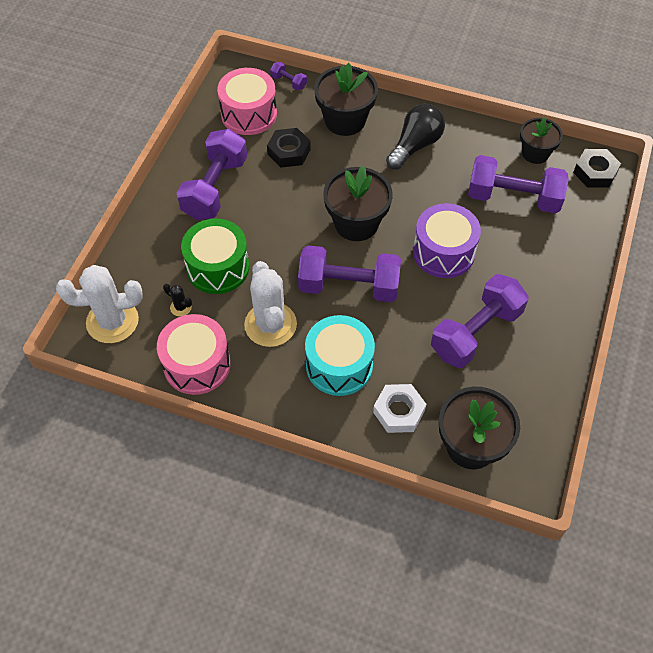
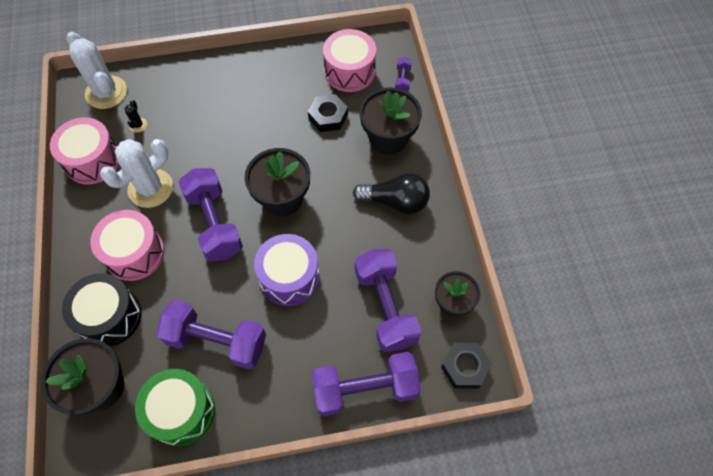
camera: 60 degrees right, 5 degrees up
(215, 188) = (261, 88): purple dumbbell -> purple dumbbell (365, 389)
(218, 267) = (186, 129): green drum -> green drum (181, 411)
(339, 365) = (134, 253): turquoise drum -> pink drum
(399, 411) = (110, 316): white nut -> black drum

